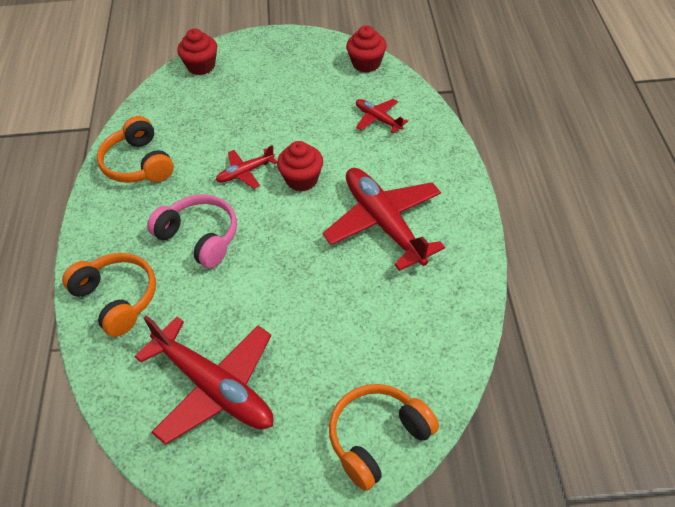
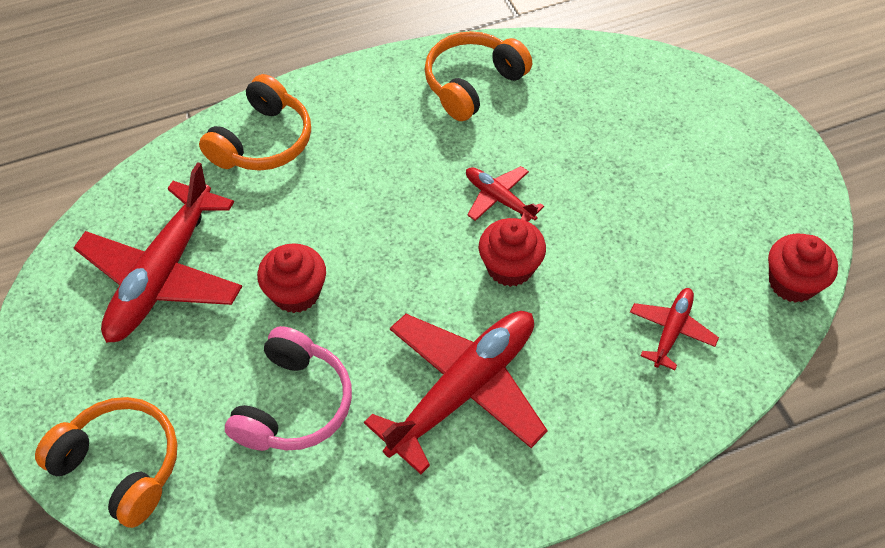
camera: 70 degrees right, 5 degrees up
(200, 237) = (374, 187): pink headphones -> pink headphones (294, 404)
(201, 66) = (682, 83): red cupcake -> red cupcake (296, 293)

